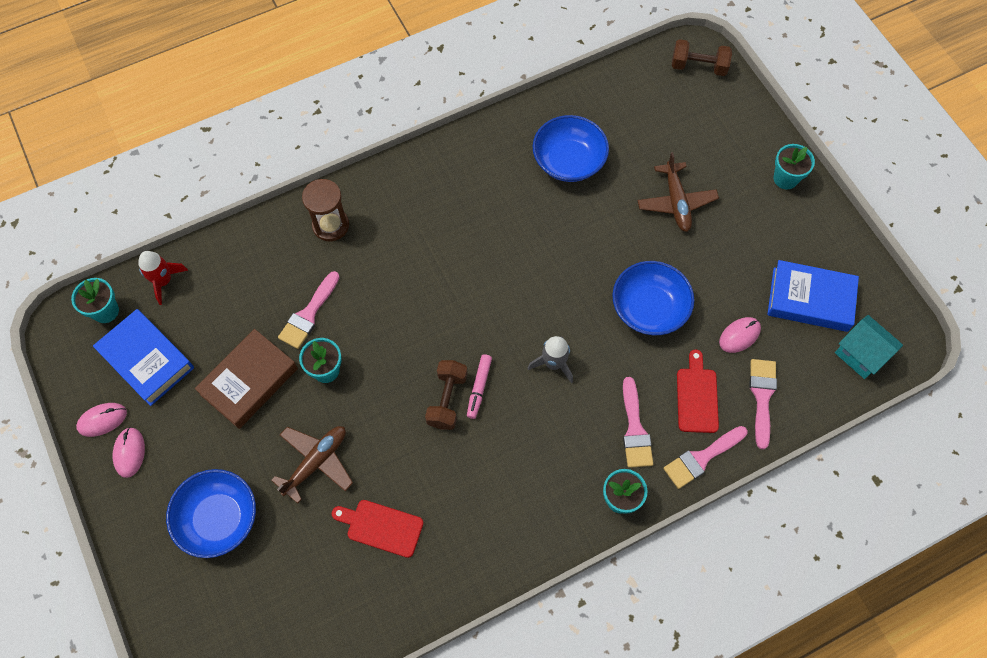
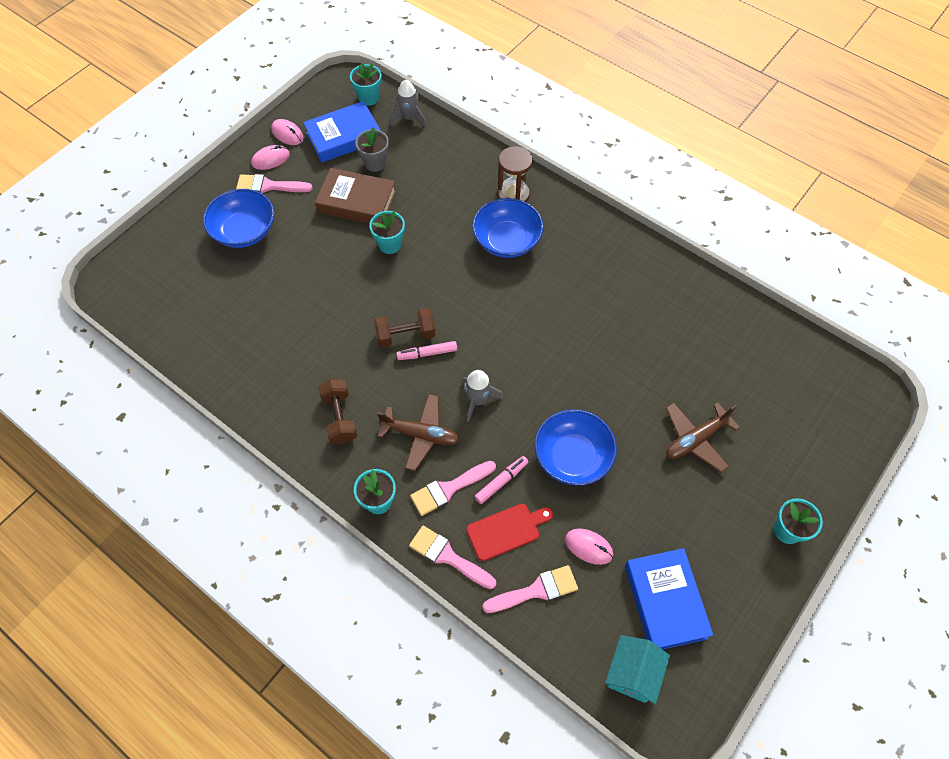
camera: 65 degrees right, 5 degrees down
(147, 360) = (343, 137): blue book -> blue book turned 45 degrees clockwise
(163, 281) = (409, 118): red rocket -> grey rocket
(206, 341) = (375, 163): none -> grey flower pot
(309, 314) = (430, 214): pink brush -> pink brush (269, 186)
(316, 462) = (313, 270): brown plane -> brown plane (420, 435)
(381, 527) = (280, 334): red cutting board -> none
(568, 161) = (680, 335): blue bowl -> blue bowl (507, 240)
(647, 379) = (501, 481): none -> pink marker
(698, 66) = (859, 404): brown dumbbell -> brown dumbbell (340, 417)

